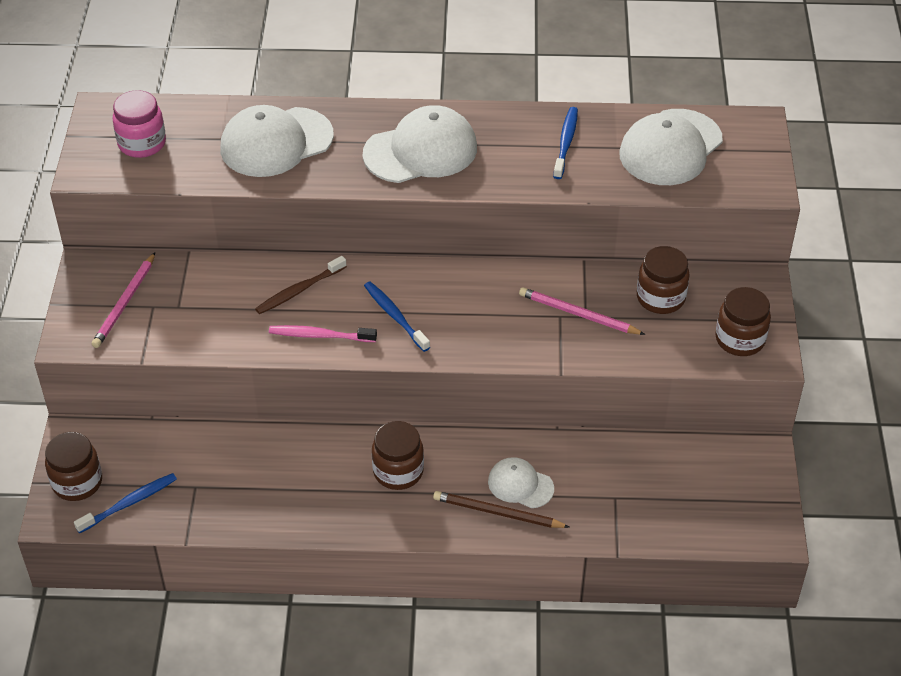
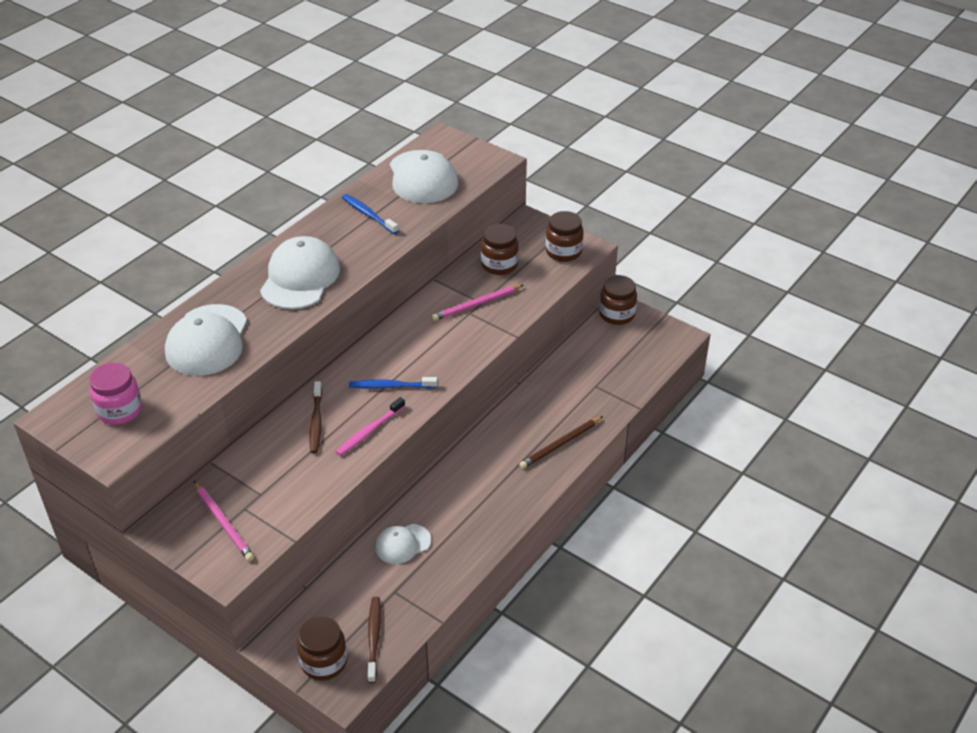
camera: 55 degrees left, 5 degrees down
(129, 503) = (374, 638): blue toothbrush -> brown toothbrush
(398, 471) = (483, 475): brown jar -> brown jar (617, 314)
(520, 485) = (548, 422): white cap -> white cap (403, 544)

